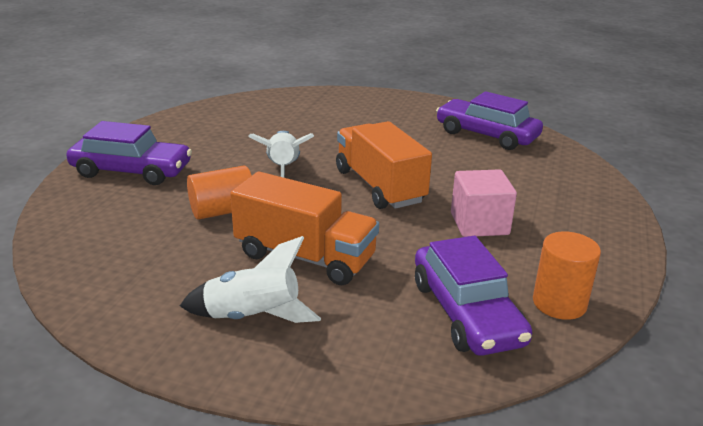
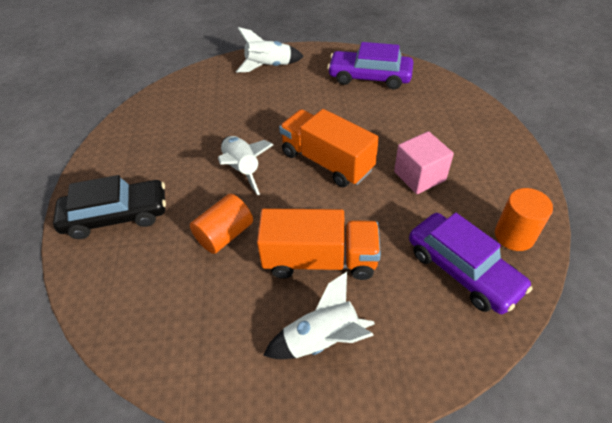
camera: 20 degrees left, 20 degrees up
(132, 171) = (116, 216): purple car -> black car
(378, 104) = (268, 66): none -> white rocket

